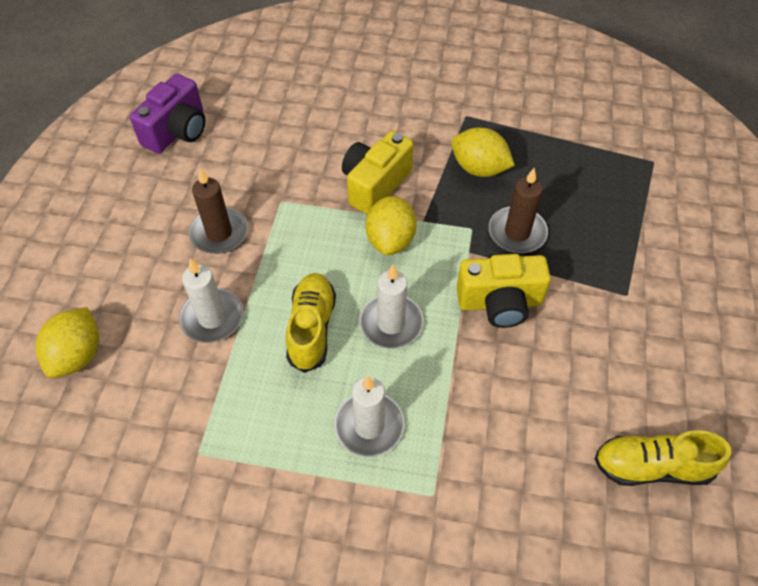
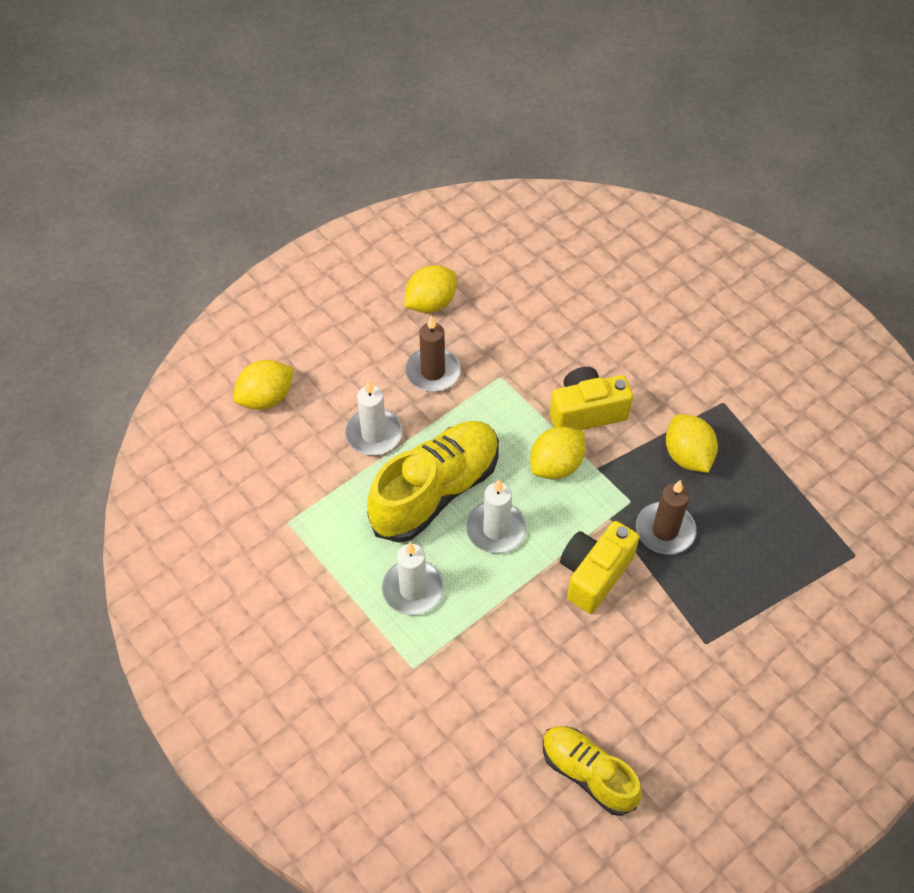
camera: 40 degrees right, 0 degrees up
(167, 180) = (431, 303): none -> yellow lemon
(177, 131) = (472, 265): purple camera -> none
(311, 328) = (435, 491): yellow shoe -> yellow shoe, size x1.64
(500, 302) = (594, 574): yellow camera -> yellow camera turned 90 degrees clockwise

